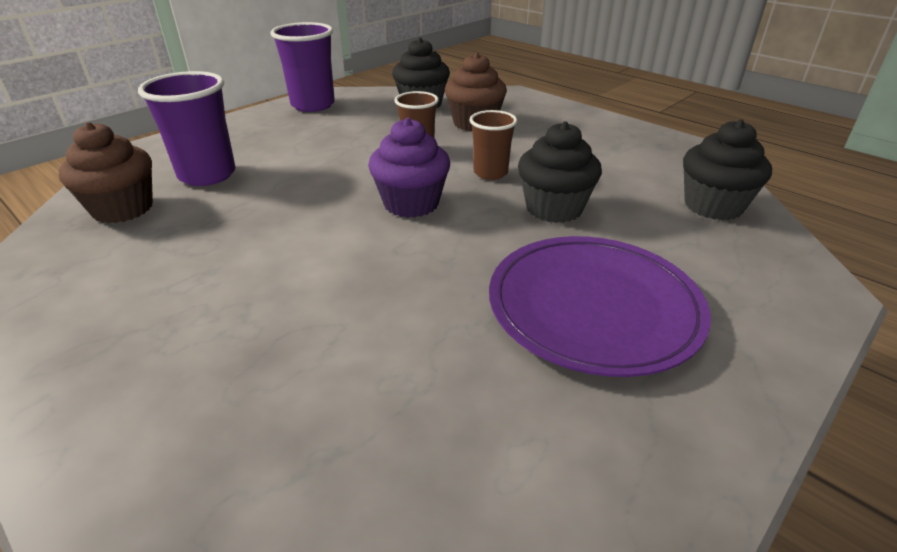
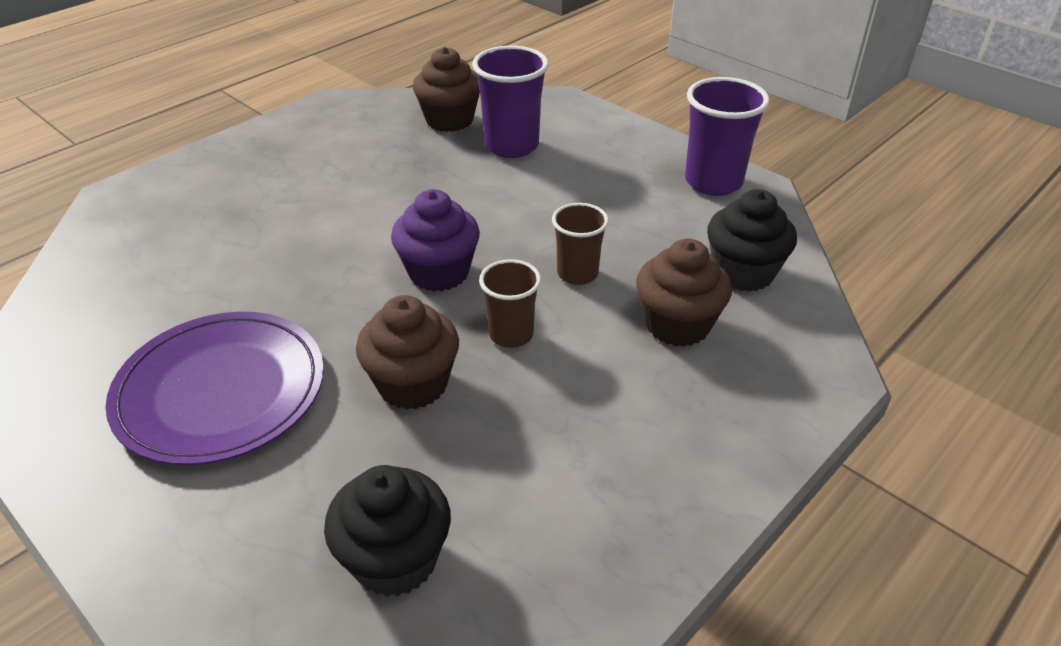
camera: 90 degrees right, 5 degrees up
(554, 208) = (413, 384): black cupcake -> brown cupcake

